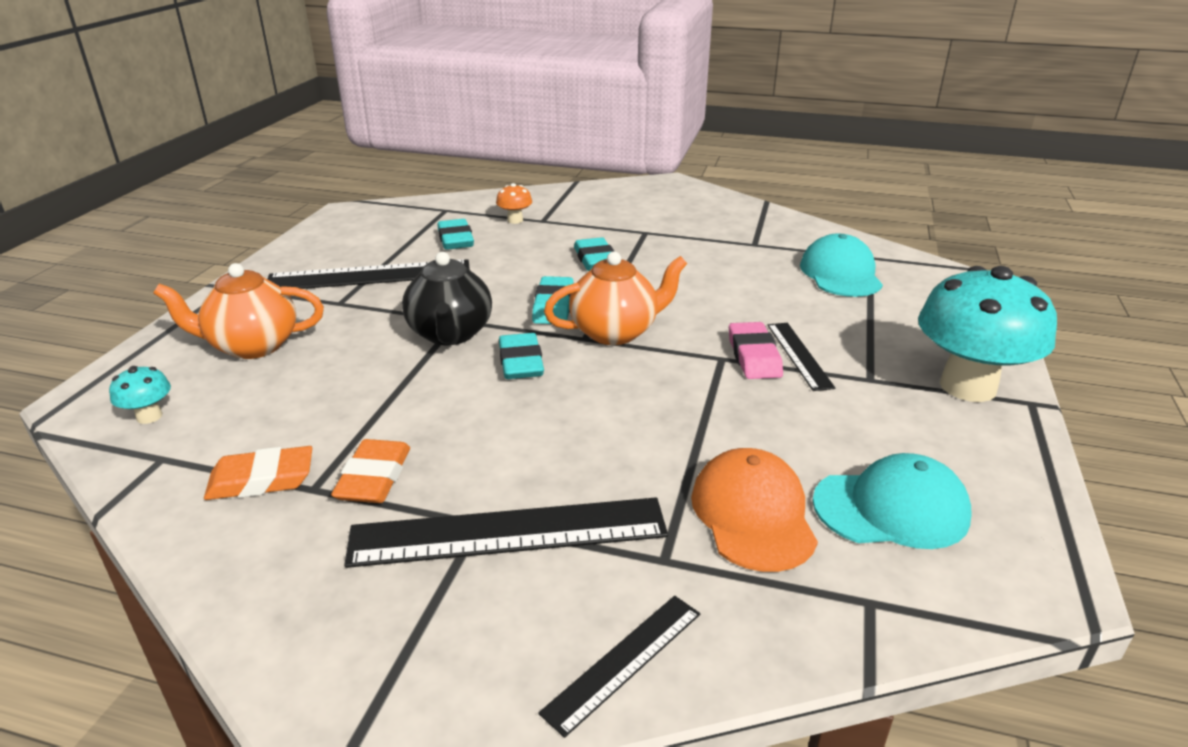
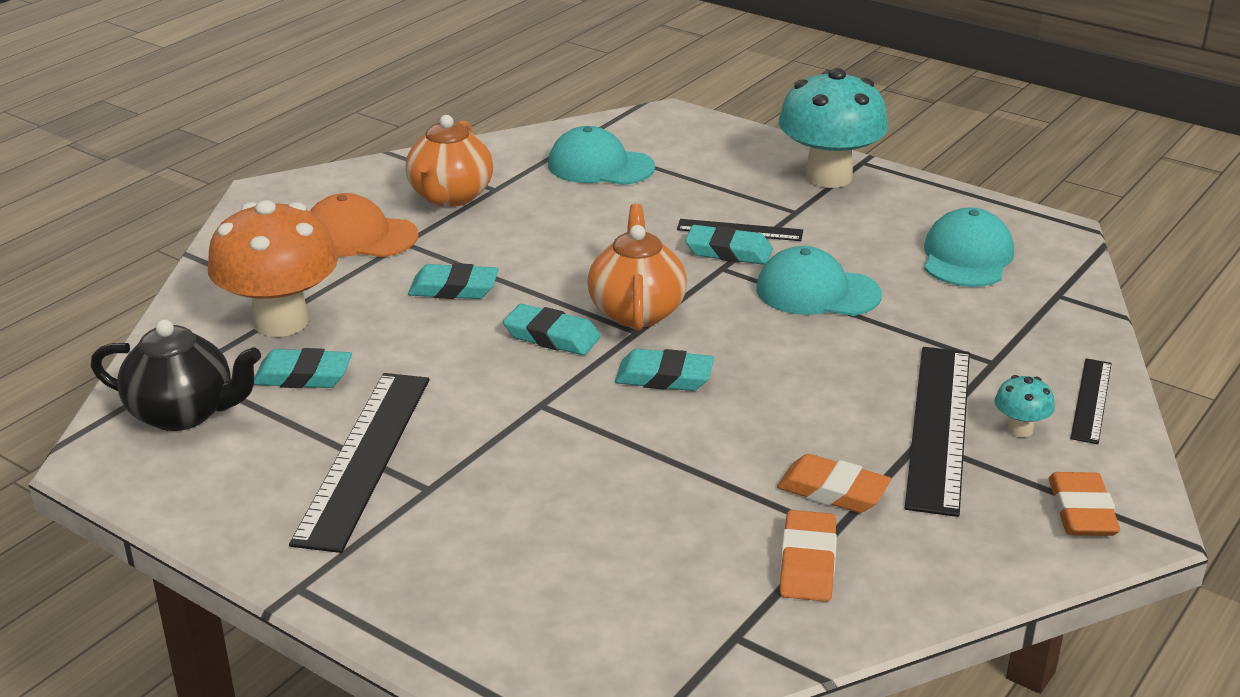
camera: 70 degrees left, 0 degrees up
(149, 416) = (638, 650): turquoise mushroom -> turquoise mushroom (1020, 429)
(252, 346) = (505, 565): orange teapot -> orange teapot (450, 197)
(372, 673) = (1081, 511): none -> orange eraser
(450, 334) = (573, 413): black teapot -> black teapot (183, 414)
(515, 220) = (281, 322): orange mushroom -> orange mushroom, size x2.38
(624, 661) = (1091, 400): black ruler -> black ruler turned 45 degrees clockwise
(721, 416) = (817, 292): none -> turquoise cap
(753, 356) = (728, 251): pink eraser -> turquoise eraser
(753, 514) = (954, 312): orange cap -> orange cap (359, 236)

